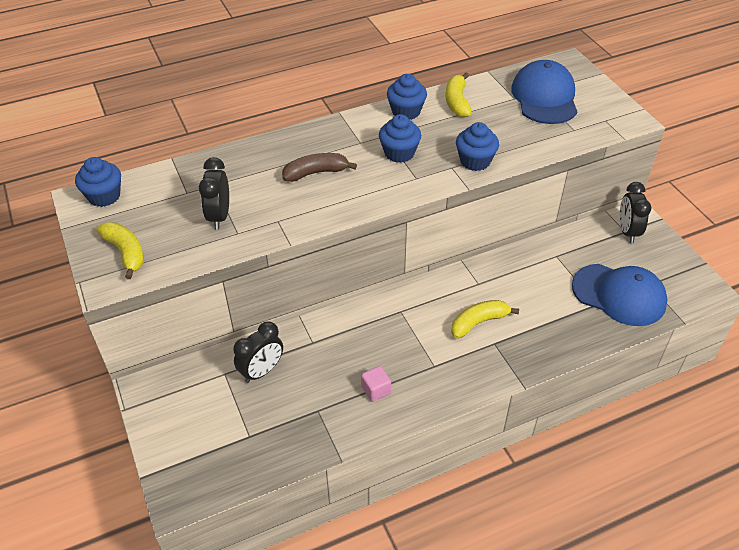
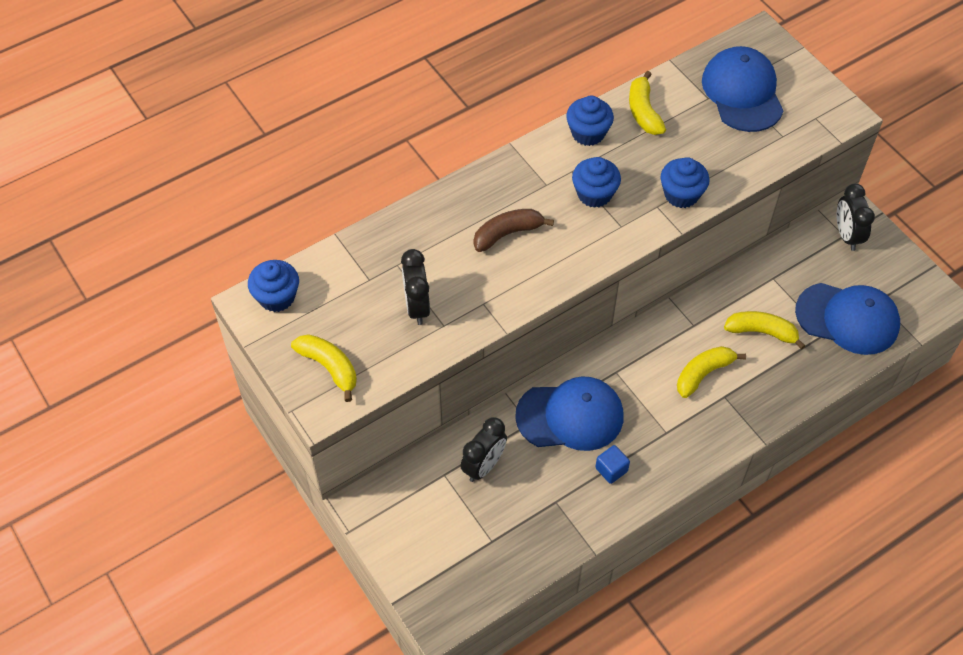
camera: 10 degrees left, 10 degrees up
(350, 341) = (570, 416): none -> blue cap
(376, 390) = (611, 470): pink cube -> blue cube
(538, 296) = (761, 332): none -> yellow banana

